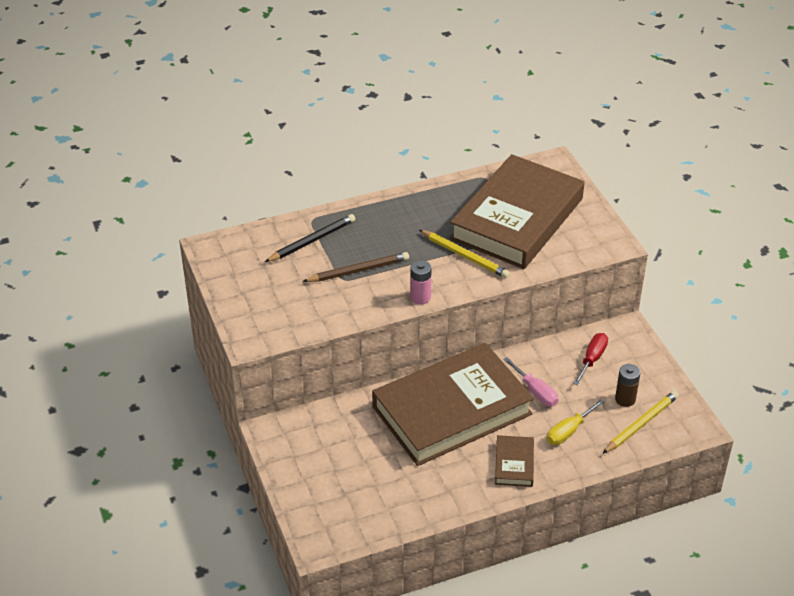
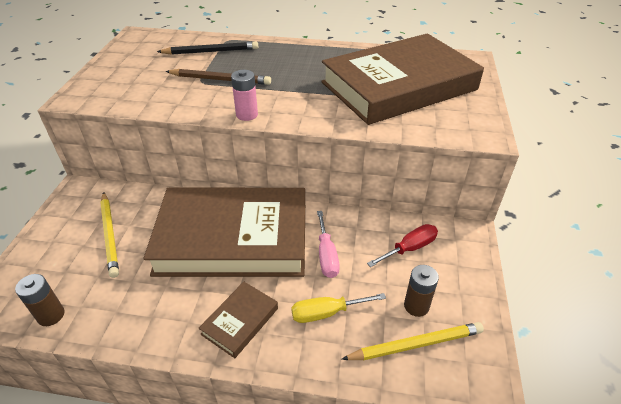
camera: 30 degrees right, 0 degrees up
(373, 524) = (51, 315): none -> brown battery
(465, 256) = (322, 98): yellow pencil -> yellow pencil (110, 235)

